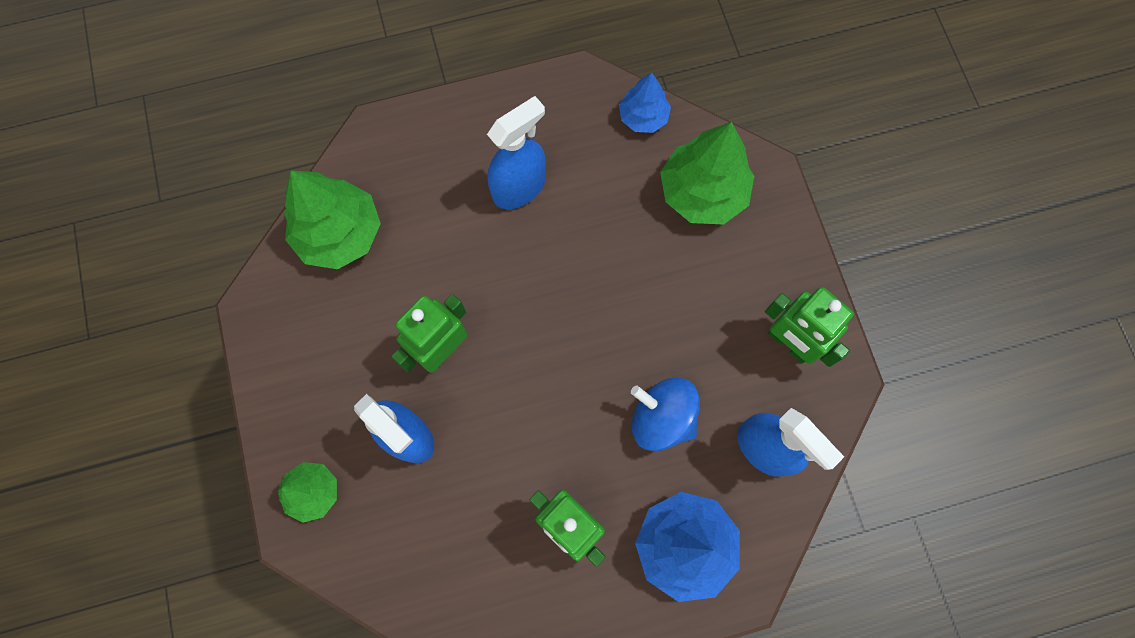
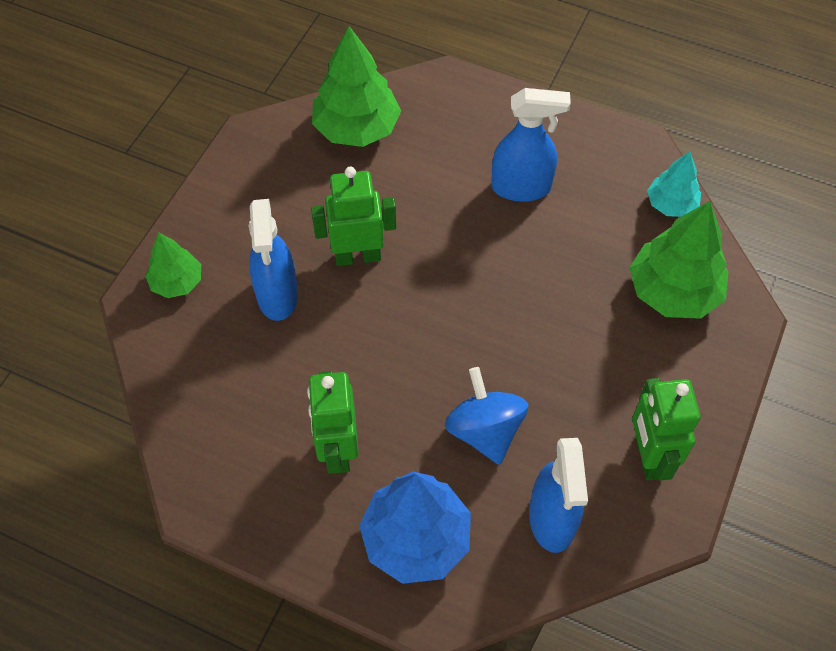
camera: 40 degrees right, 15 degrees down
(643, 117) = (671, 204): blue tree -> turquoise tree

